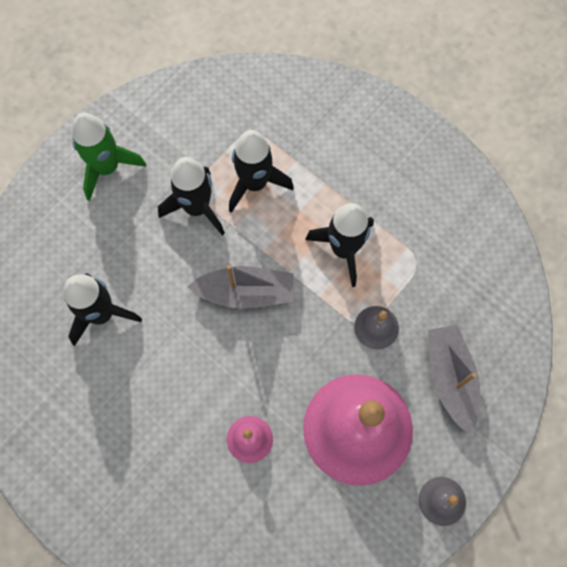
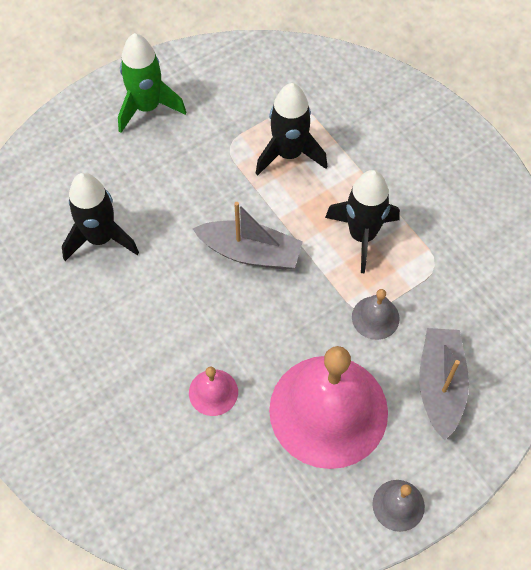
camera: 15 degrees right, 10 degrees down
(197, 207) = (224, 163): black rocket -> none

